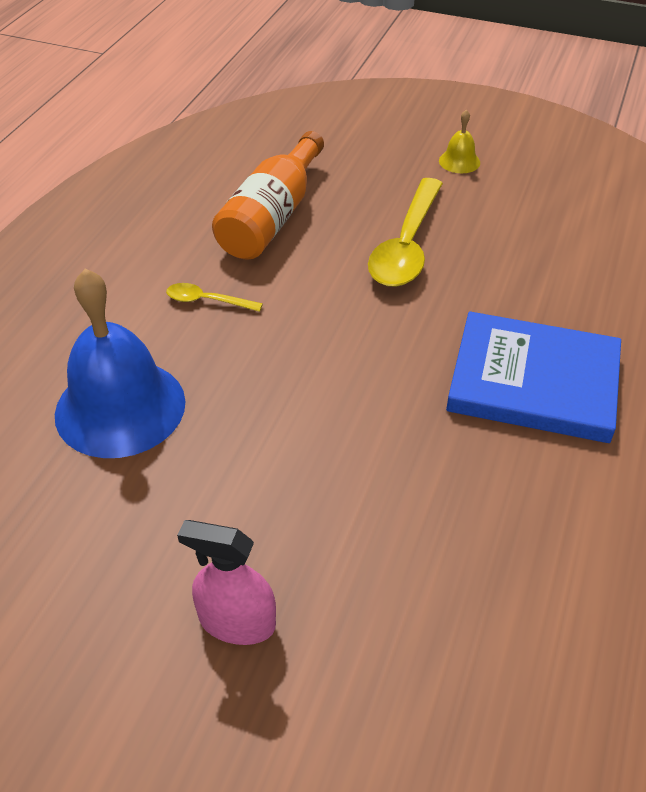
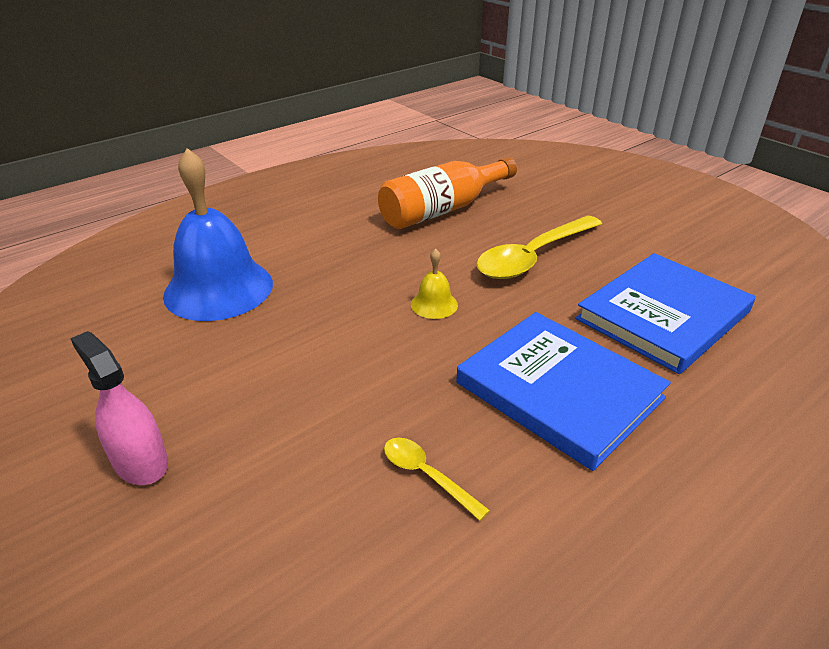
camera: 30 degrees right, 10 degrees down
(207, 301) = (344, 245): yellow spoon -> yellow spoon (426, 475)
(459, 161) = (633, 215): yellow bell -> yellow bell (434, 304)
(561, 270) = (663, 315): none -> blue book

